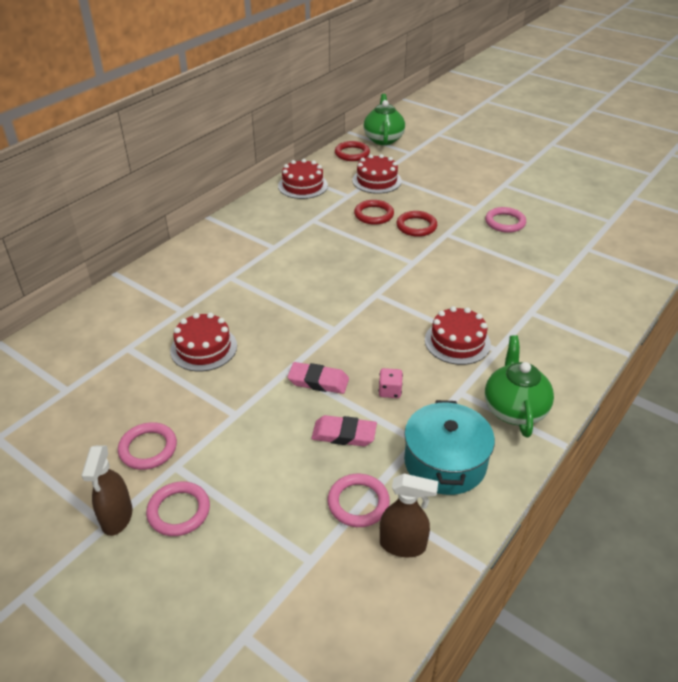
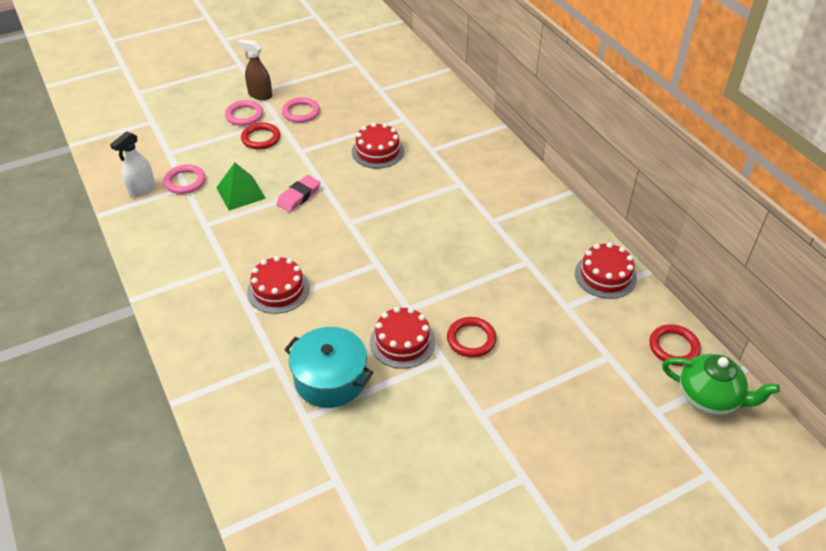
camera: 115 degrees right, 5 degrees up
(344, 434) = (241, 193): pink eraser -> green pyramid
(374, 215) = (513, 312): red ring -> red ring (261, 138)
(376, 180) = (591, 345): red cake -> red cake (402, 342)
(390, 391) = (259, 228): pink dice -> none
(403, 545) = (142, 189): brown spray bottle -> white spray bottle
(445, 462) = (176, 230): turquoise pot -> turquoise pot (330, 379)
(505, 222) = (434, 427): pink ring -> none
(514, 409) = (184, 288): green teapot -> none

